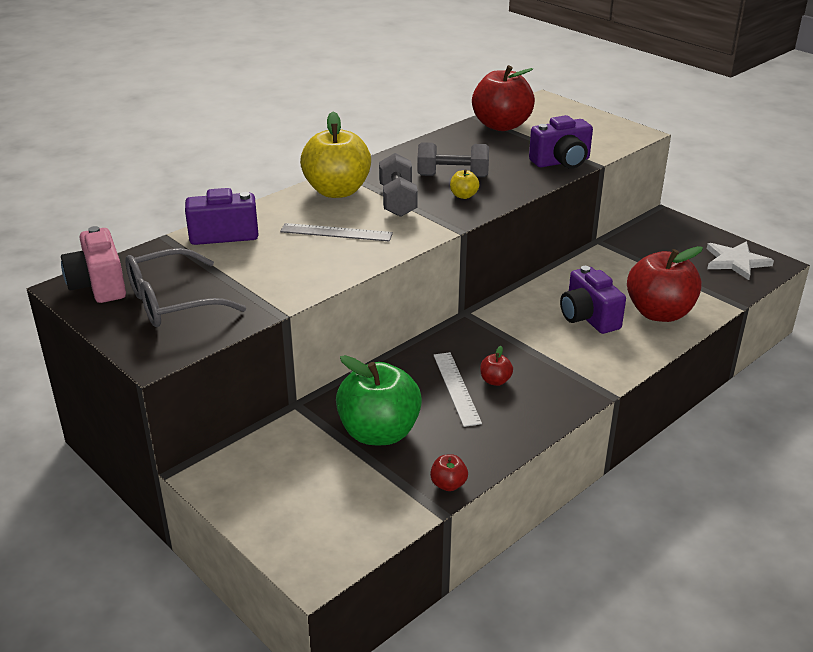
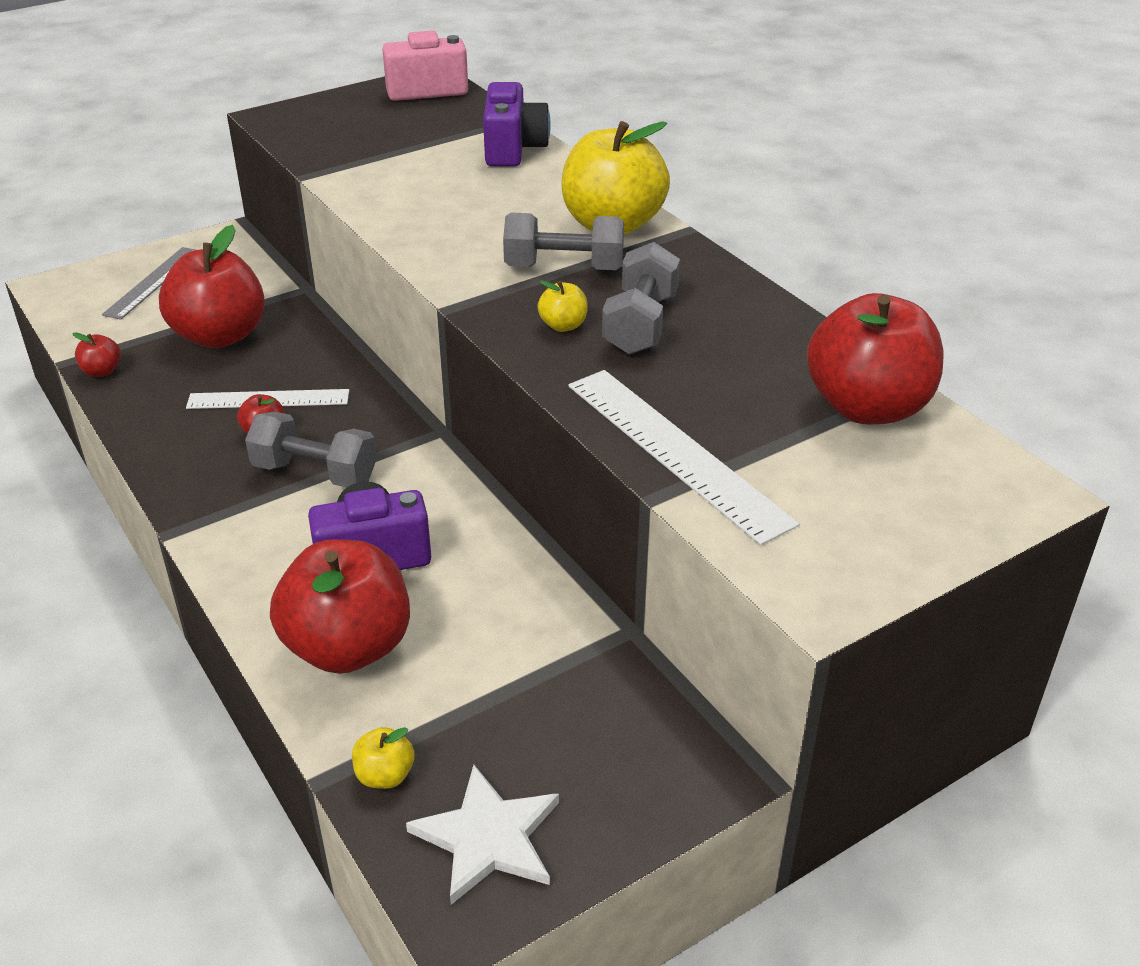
camera: 100 degrees right, 5 degrees up
(173, 302) = (369, 123): grey glasses -> none
(336, 232) = (485, 217): grey ruler -> grey ruler (153, 282)
(379, 433) = (220, 336): green apple -> red apple
(527, 351) = (315, 472): none -> grey dumbbell
(561, 162) = (675, 452): purple camera -> white ruler
(726, 290) = (385, 775): none -> yellow apple

